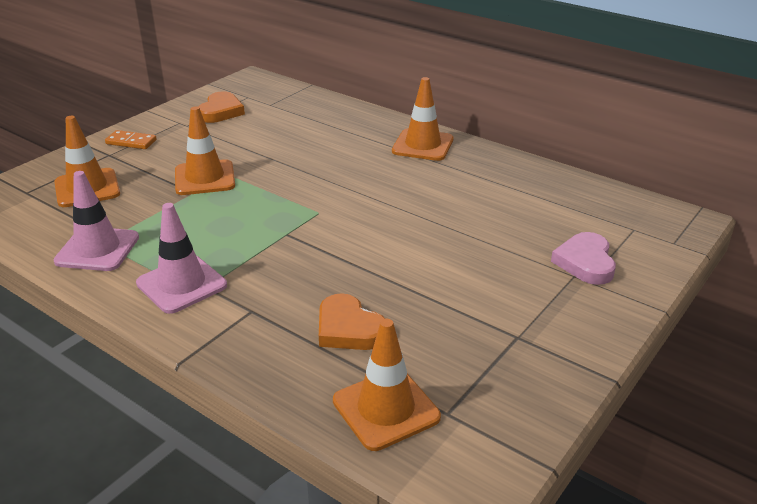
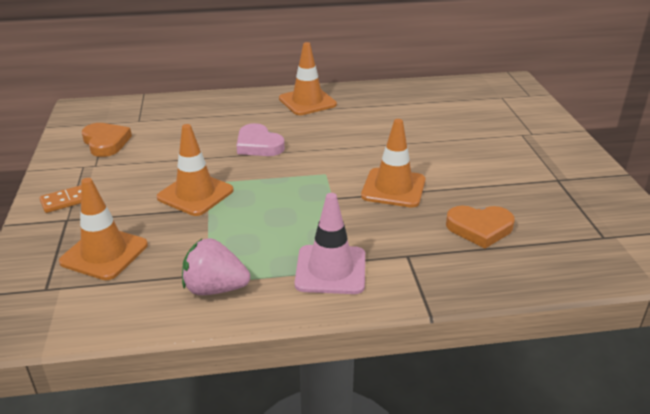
camera: 45 degrees left, 0 degrees up
(97, 249) = (215, 288): pink traffic cone -> pink strawberry
(386, 409) = (578, 255): orange traffic cone -> orange traffic cone (393, 188)
(585, 262) = (514, 125): pink heart -> pink heart (258, 145)

